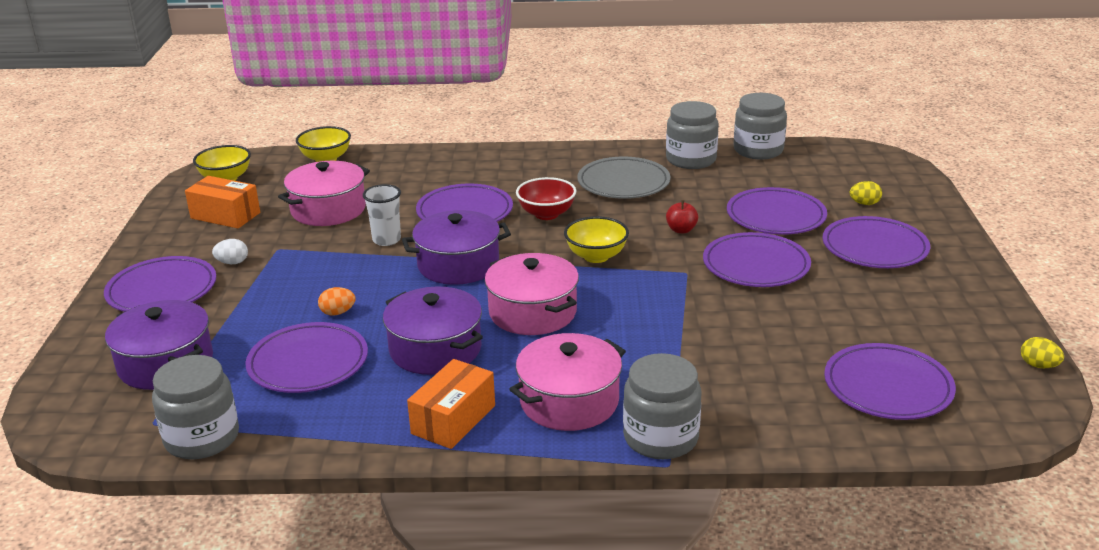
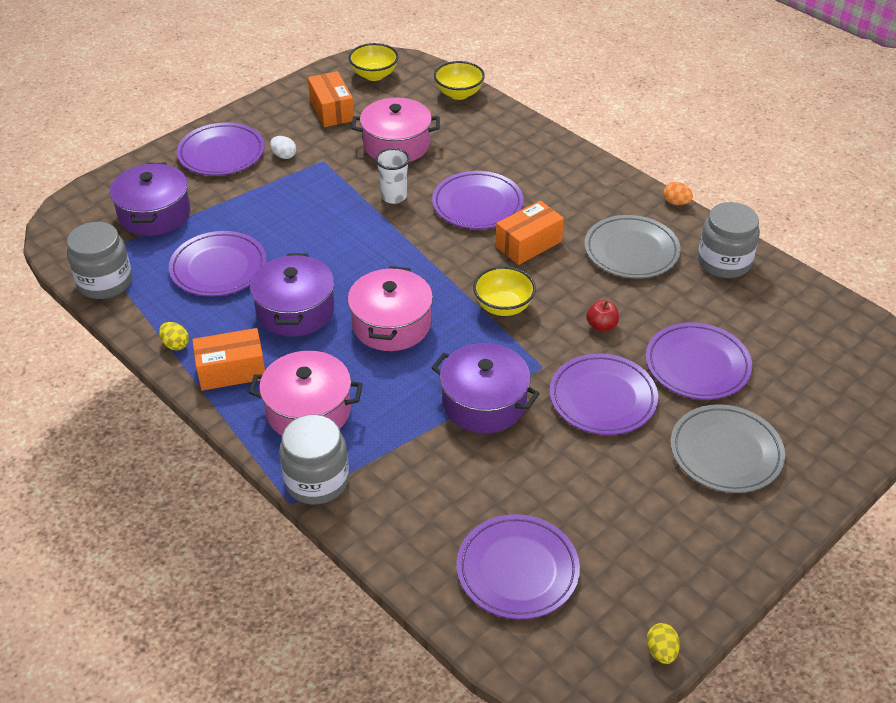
camera: 45 degrees right, 15 degrees up
(338, 312) = (284, 240): orange egg -> orange egg (676, 202)
(458, 265) = (405, 250): purple pot -> purple pot (484, 402)
(546, 214) = (528, 244): red bowl -> orange box
(758, 150) = (799, 289): grey jar -> none
(864, 204) = (796, 406): yellow egg -> yellow egg (175, 344)
(874, 248) = (726, 452): purple plate -> grey plate

